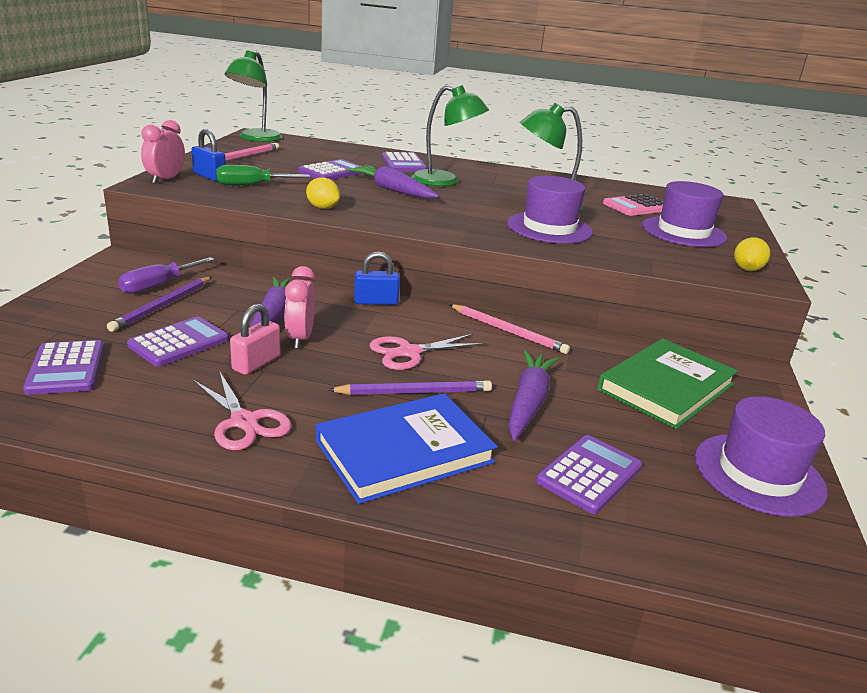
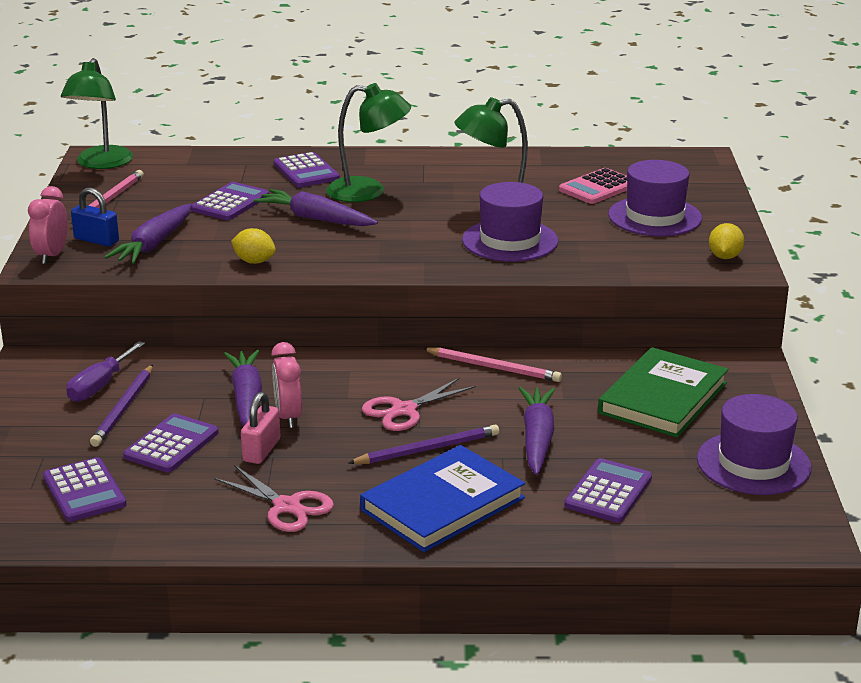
camera: 10 degrees left, 0 degrees up
(251, 185) = (154, 244): green screwdriver -> purple carrot
(376, 302) = (342, 360): blue padlock -> none

